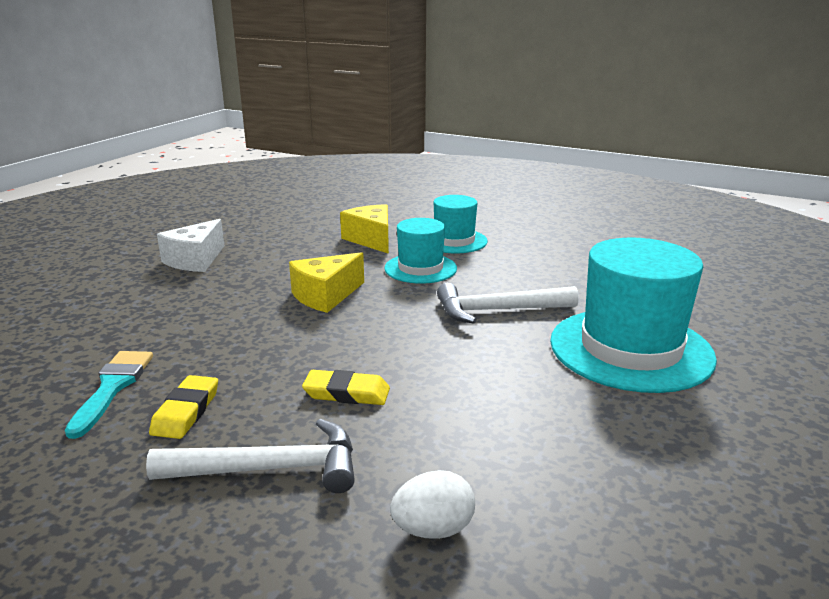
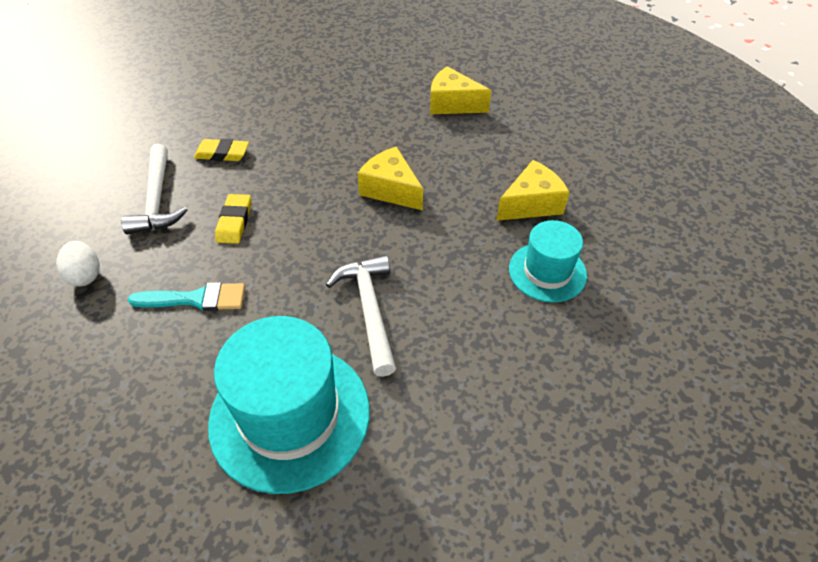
camera: 85 degrees right, 25 degrees up
(112, 387) = (253, 118): turquoise brush -> turquoise brush (196, 299)
(195, 260) = (452, 104): white cheese -> yellow cheese
(420, 268) = (462, 247): turquoise hat -> none

